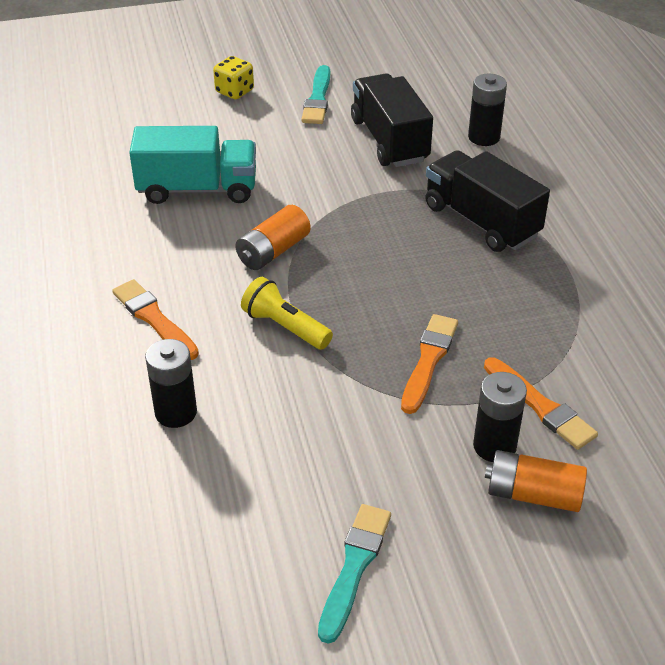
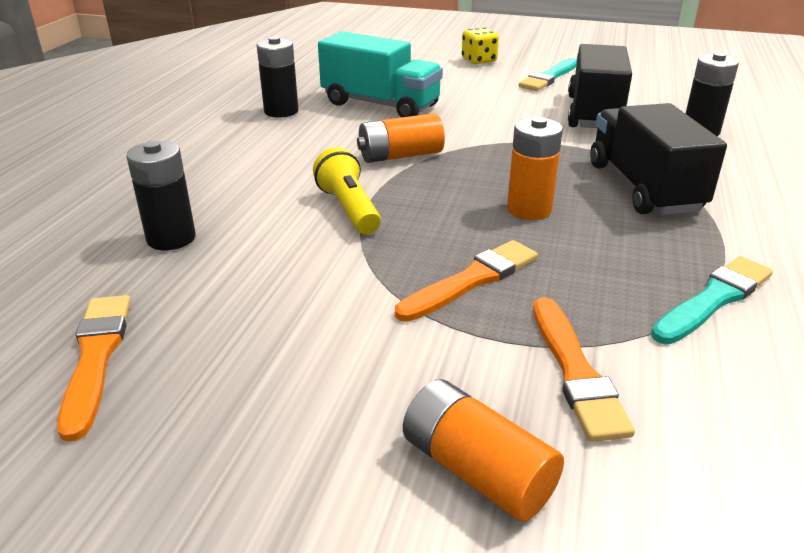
camera: 30 degrees right, 10 degrees down
(154, 319) = (241, 170): orange brush -> orange brush (96, 357)
(354, 567) = (163, 451): turquoise brush -> turquoise brush (713, 299)
(418, 276) = (529, 209): none -> orange battery
(494, 446) = (473, 392): black battery -> black battery (281, 111)

